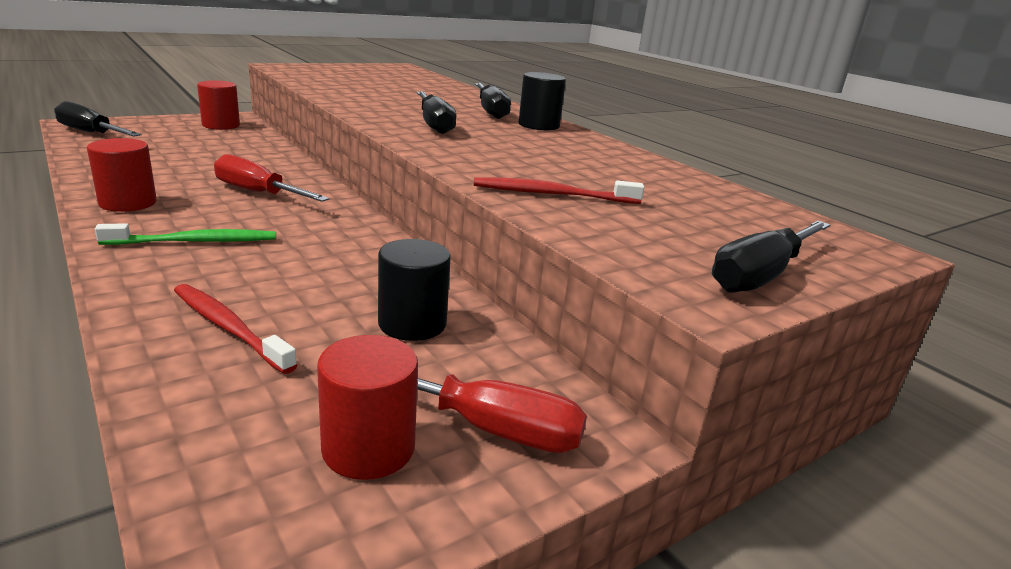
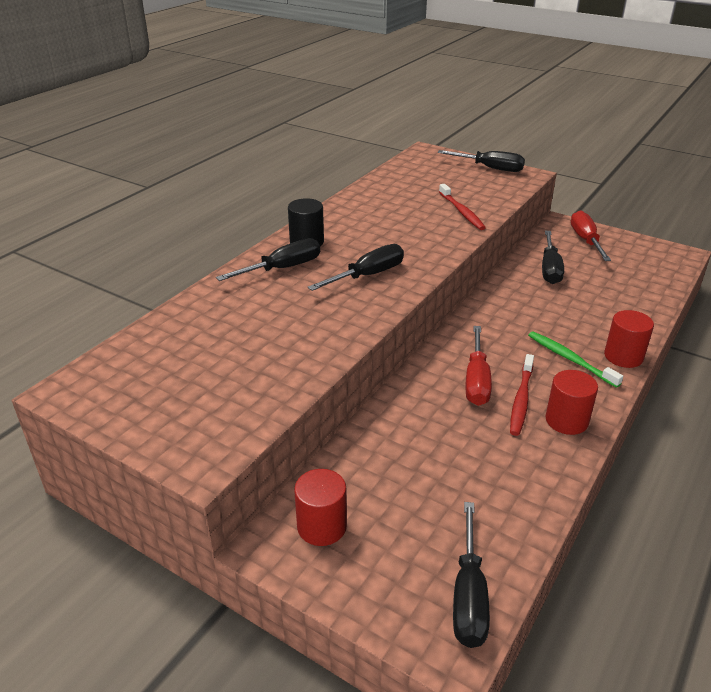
camera: 110 degrees left, 10 degrees up
(228, 327) = (614, 306): red toothbrush -> red toothbrush (521, 400)
(368, 448) = (622, 254): red cylinder -> red cylinder (623, 356)
(412, 324) = (550, 269): black cylinder -> black screwdriver

